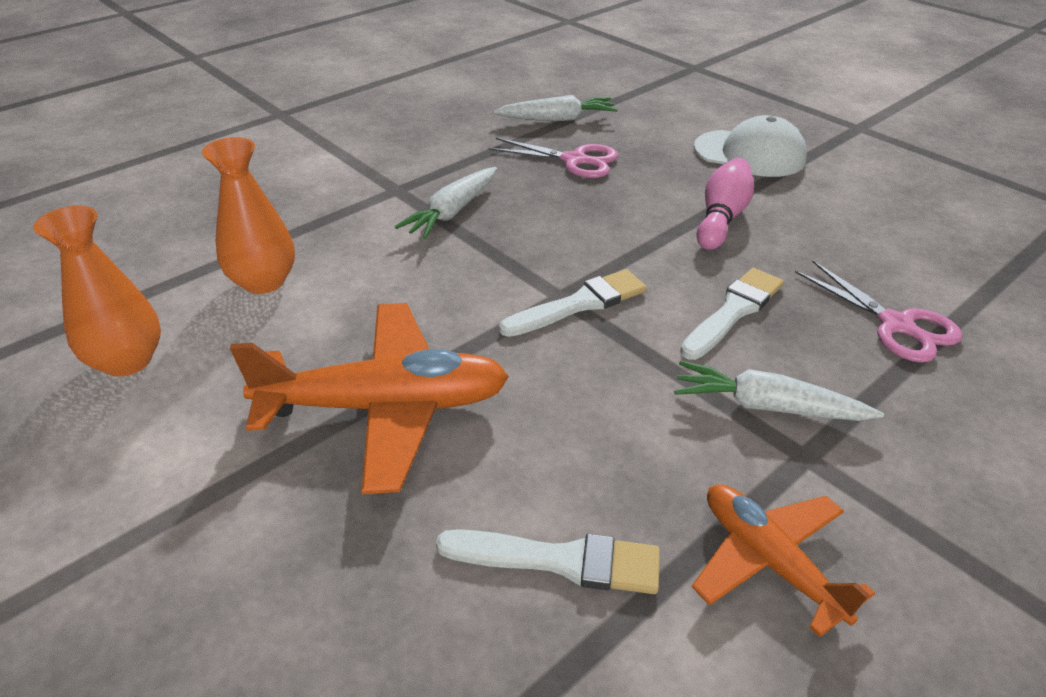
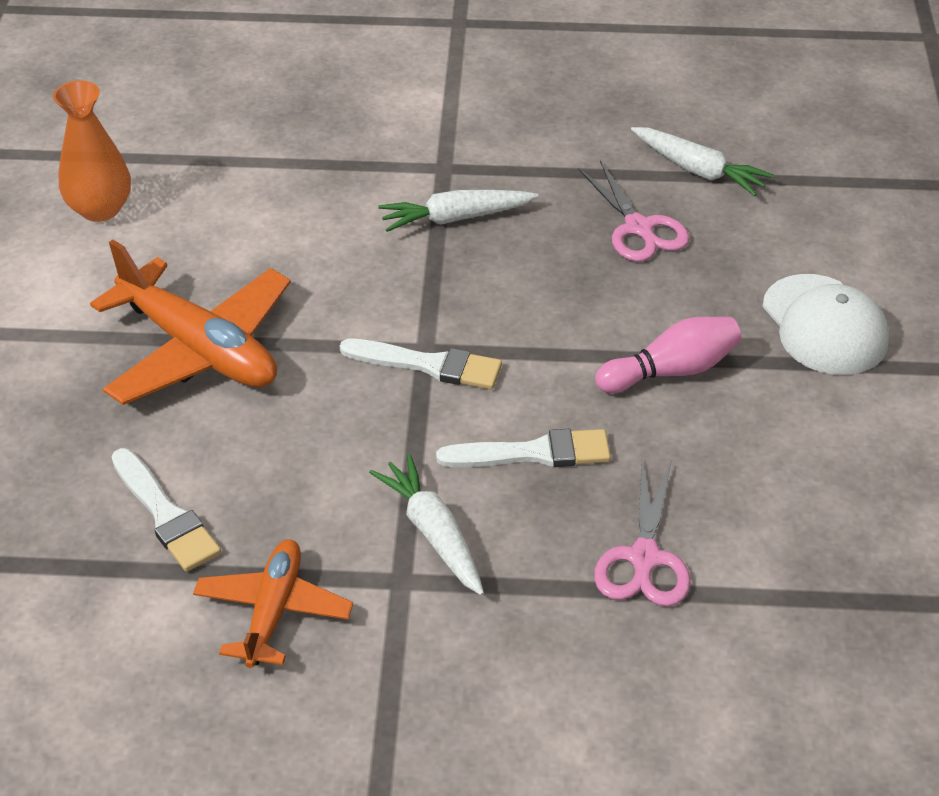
camera: 45 degrees right, 5 degrees up
(264, 281) = (245, 197): orange vase -> none

